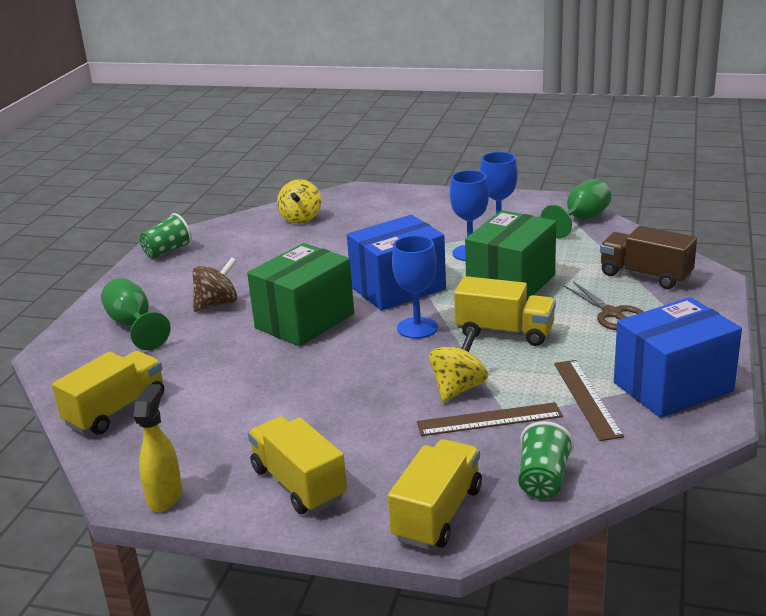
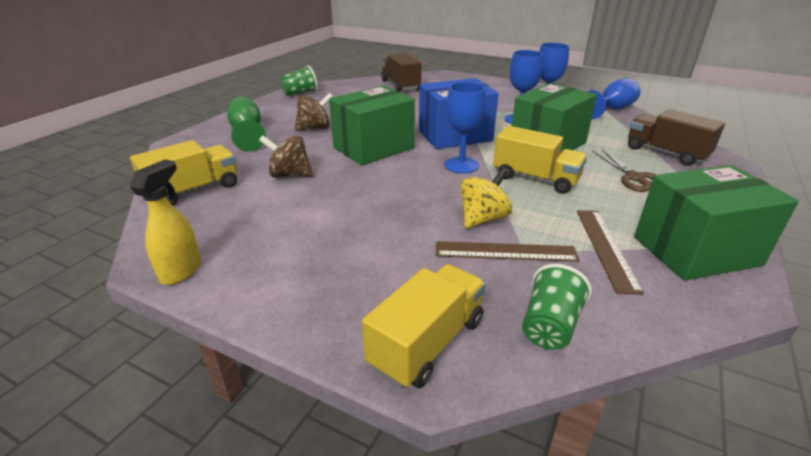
camera: 10 degrees right, 5 degrees up
(220, 373) = (290, 175): none -> brown spinning top
(298, 484) = (304, 282): yellow truck -> none
(301, 218) = (400, 85): yellow spinning top -> brown truck
(581, 220) = (612, 109): green goblet -> blue goblet
(673, 387) = (696, 251): blue box -> green box

